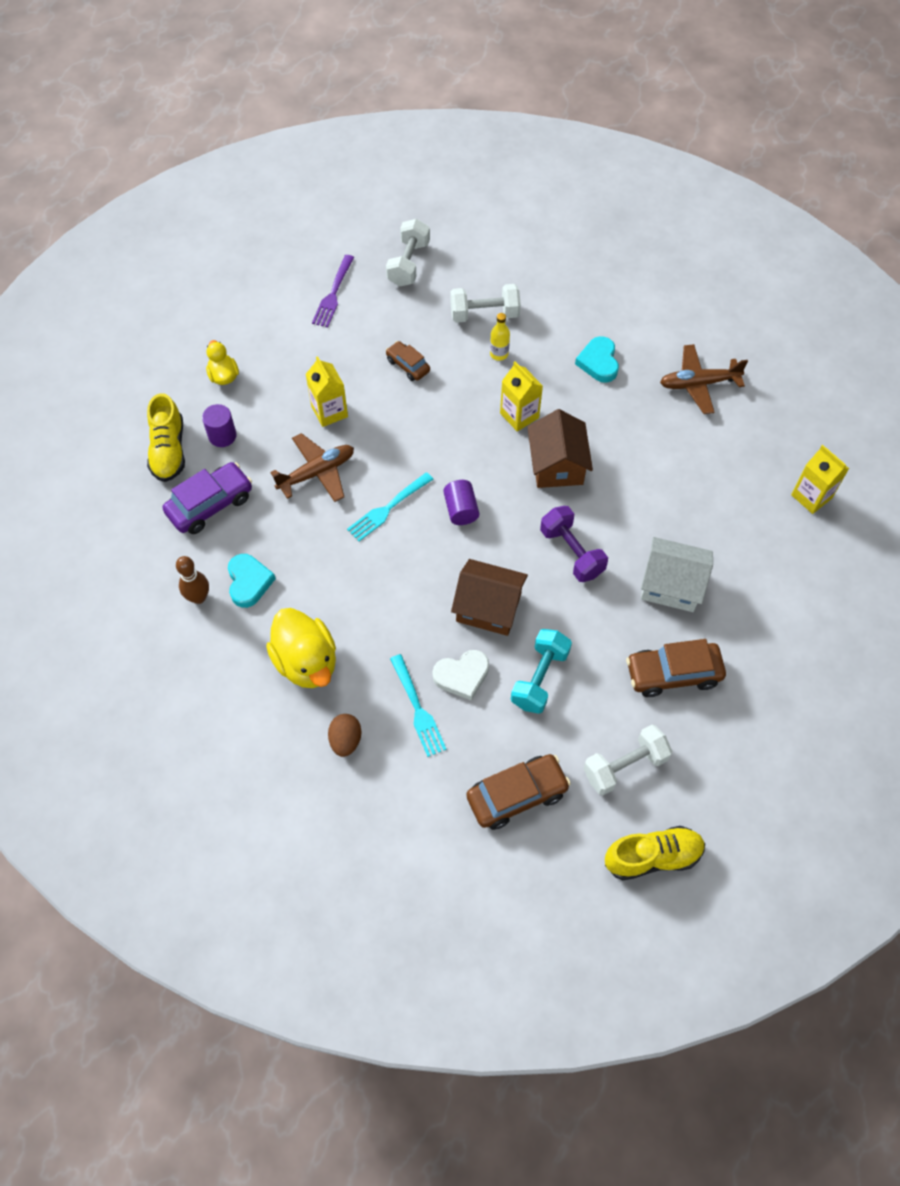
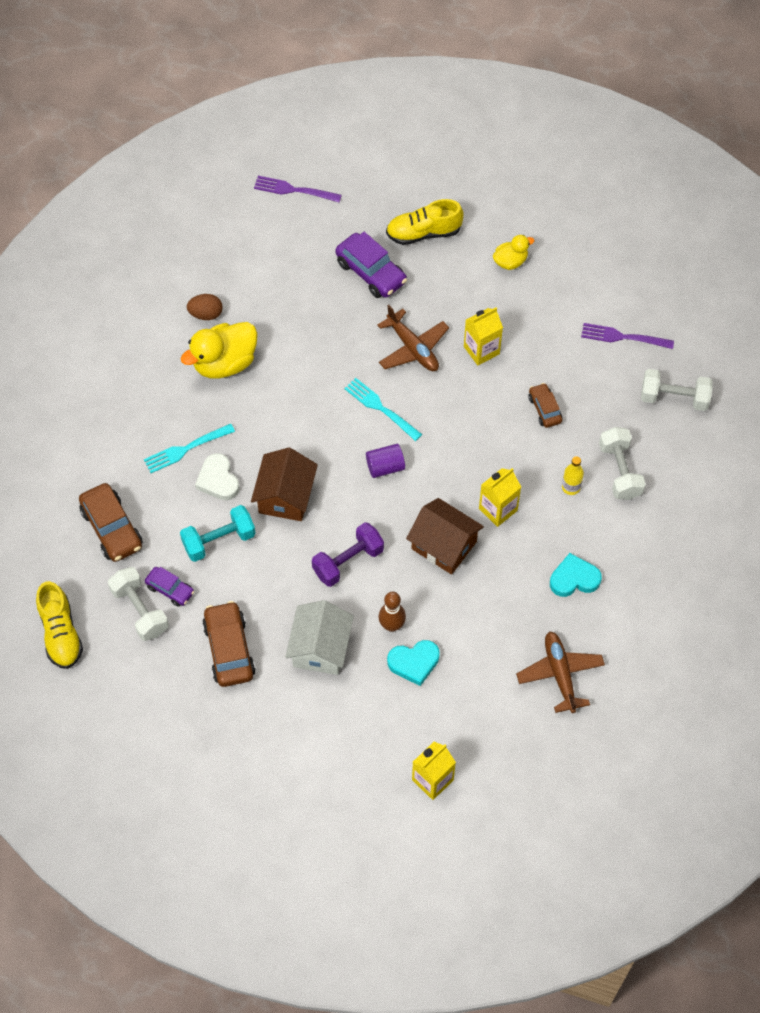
camera: 85 degrees right, 0 degrees up
(76, 574) = (294, 190): none -> purple fork
(198, 597) = (279, 278): brown bowling pin -> brown bowling pin (392, 625)
(222, 436) = (444, 270): purple cylinder -> none
(249, 582) = (297, 311): turquoise heart -> turquoise heart (414, 663)
(345, 740) = (156, 399): brown egg -> brown egg (206, 314)
(408, 365) = (544, 409): brown car -> brown car turned 60 degrees counterclockwise
(539, 678) = (219, 540): turquoise dumbbell -> turquoise dumbbell turned 45 degrees counterclockwise
(557, 465) = (444, 545): brown house -> brown house turned 45 degrees clockwise
(599, 732) = (170, 589): none -> purple car

